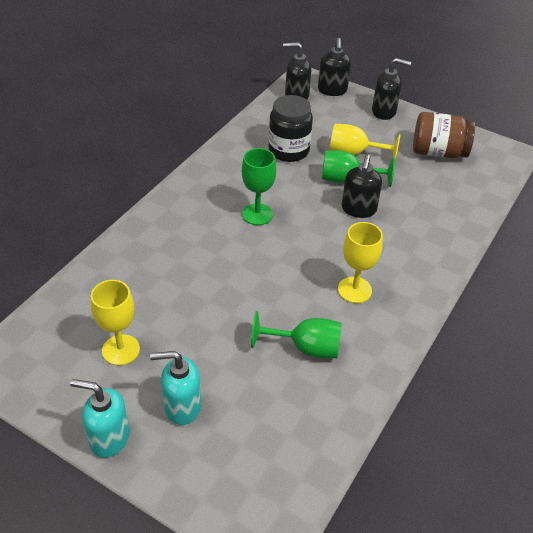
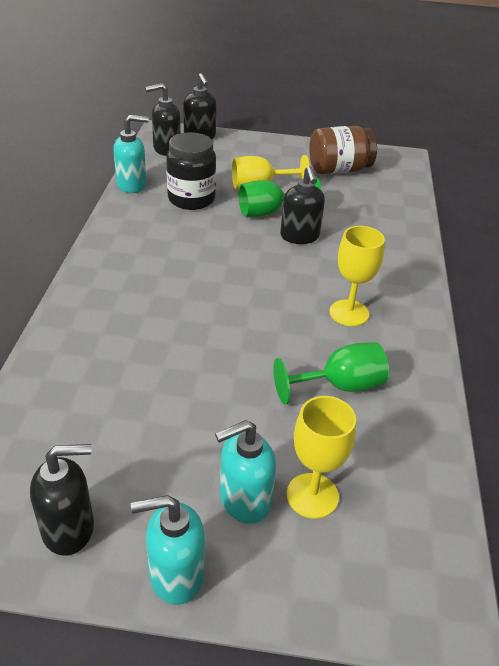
camera: 25 degrees left, 5 degrees down
(121, 350) = (126, 460): yellow goblet -> yellow goblet (312, 495)
(248, 125) = (132, 185): none -> turquoise soap dispenser
(257, 214) = (197, 267): green goblet -> none
(384, 112) = (264, 146): black soap dispenser -> black soap dispenser (69, 528)

